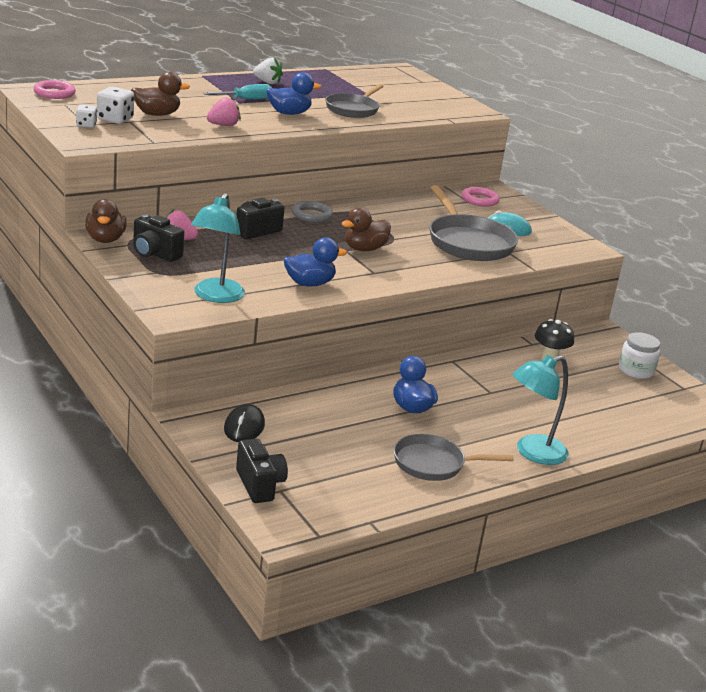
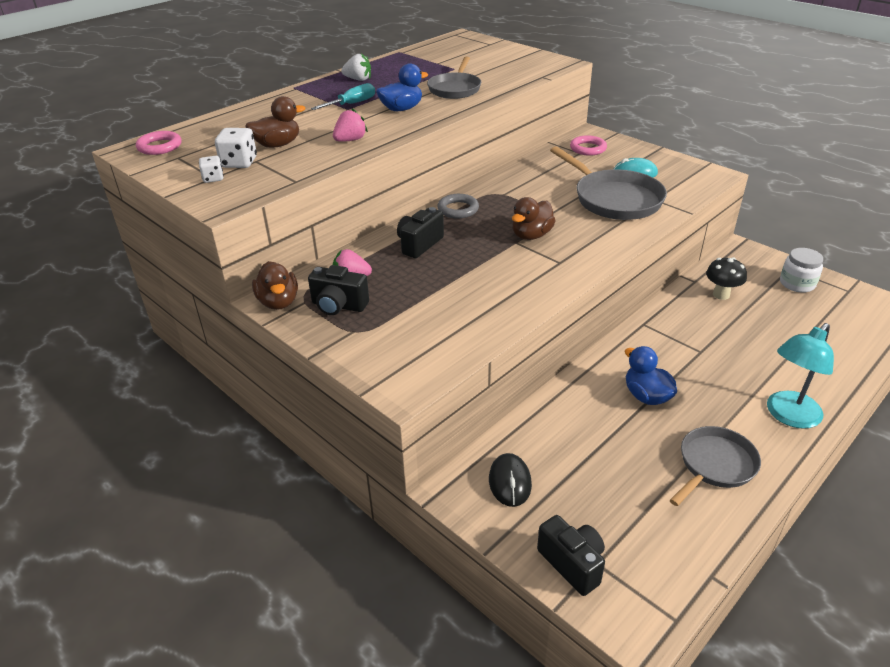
camera: 10 degrees left, 10 degrees up
(215, 296) = (432, 345): turquoise lamp -> none
(309, 283) = (511, 296): blue duck -> none
(433, 464) = (714, 465): grey pan -> grey pan turned 150 degrees clockwise

